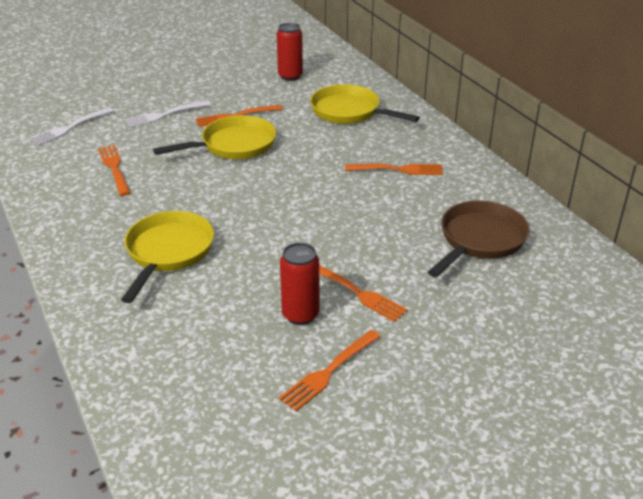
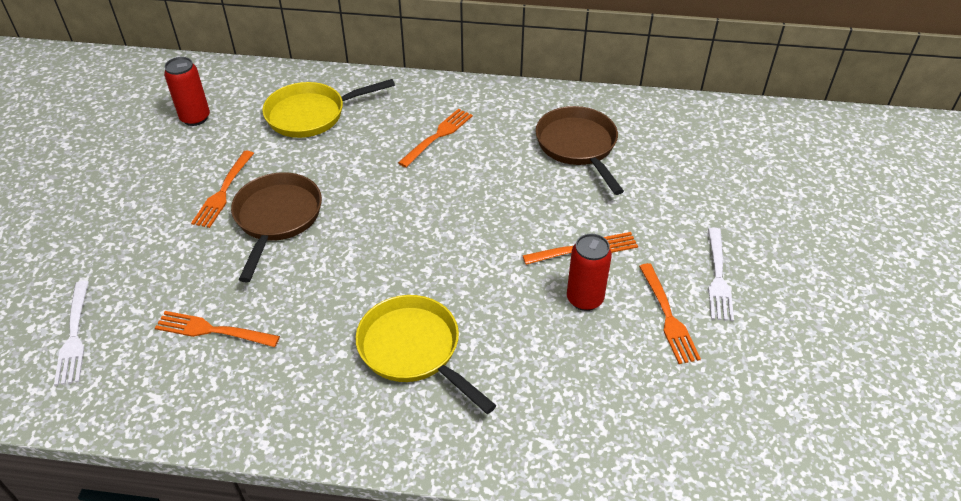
camera: 55 degrees left, 10 degrees up
(165, 115) = (151, 243): white fork -> white fork (718, 277)
(234, 145) = (277, 218): yellow pan -> brown pan

